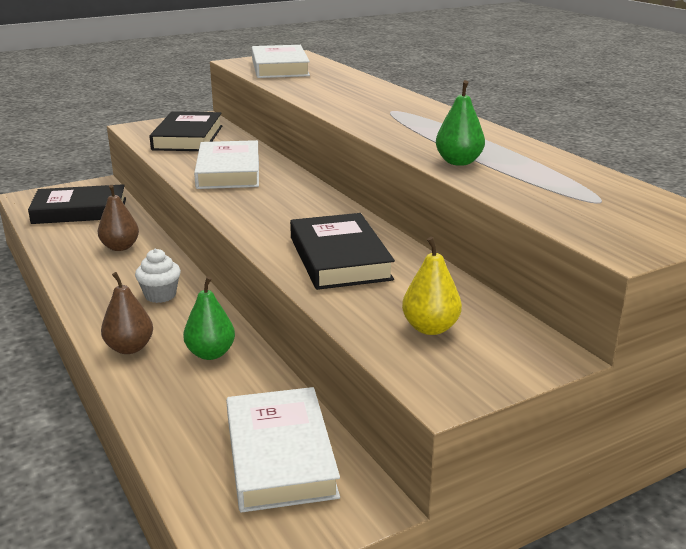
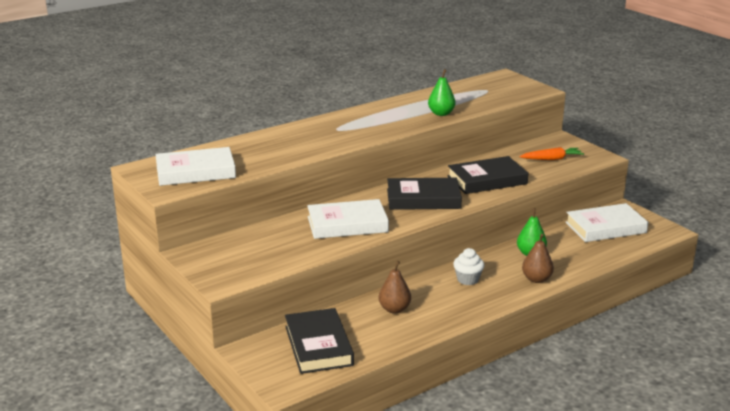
camera: 95 degrees left, 0 degrees up
(188, 137) = (257, 252): black book -> black book (423, 199)
(430, 328) = (552, 159): yellow pear -> orange carrot

